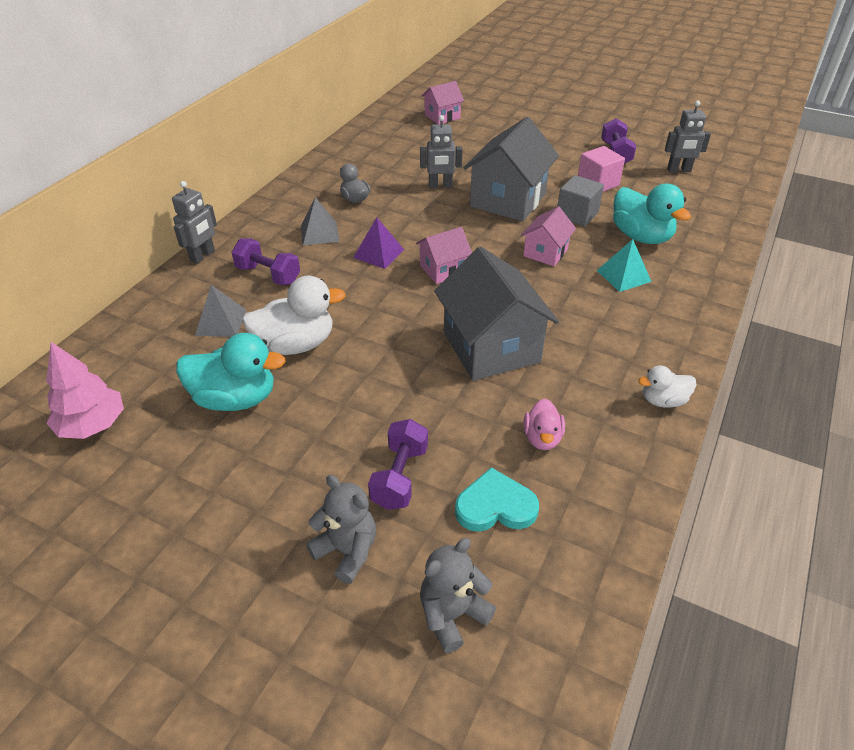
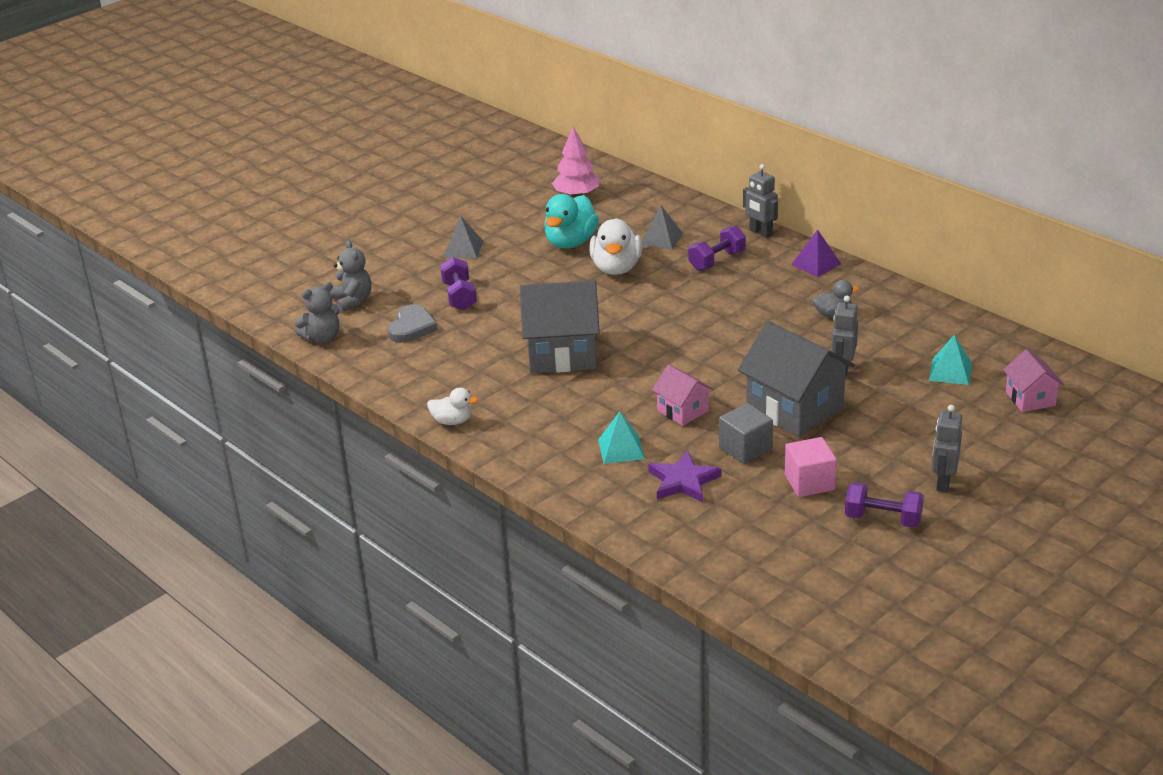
camera: 110 degrees right, 10 degrees down
(319, 233) = (774, 289): grey pyramid -> grey pyramid (463, 249)
(347, 551) = (418, 273): grey teddy bear -> grey teddy bear (322, 338)
(378, 253) = (725, 317): purple pyramid -> purple pyramid (816, 264)
(399, 477) = (459, 296): purple dumbbell -> purple dumbbell turned 45 degrees clockwise
(422, 144) = (950, 371): none -> turquoise pyramid
(443, 270) = (682, 347): pink house -> none
(495, 506) = (411, 327): turquoise heart -> grey heart
(542, 438) = (453, 357): pink duck -> none
(641, 236) = (683, 481): turquoise duck -> purple star
(663, 400) = (452, 421): white duck -> white duck turned 90 degrees clockwise
(679, 170) = (821, 561): grey robot -> grey robot (943, 482)

